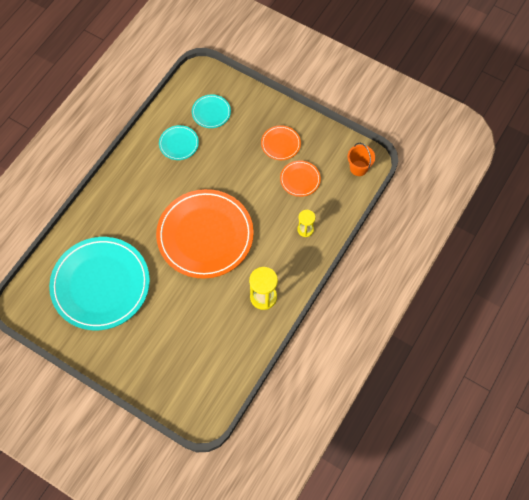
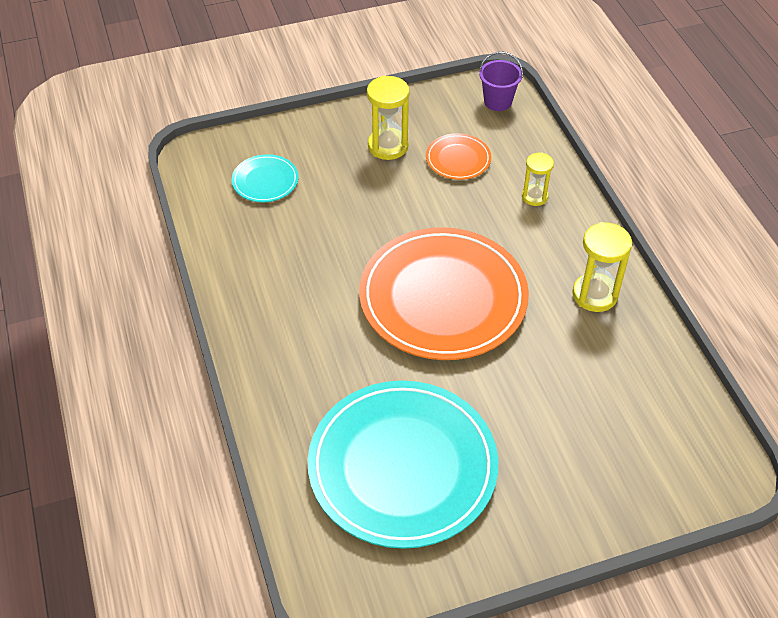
camera: 50 degrees left, 15 degrees down
(179, 144) = (273, 240): turquoise plate -> none
(280, 144) = (388, 146): orange plate -> yellow hourglass
(358, 168) = (498, 101): orange bucket -> purple bucket

